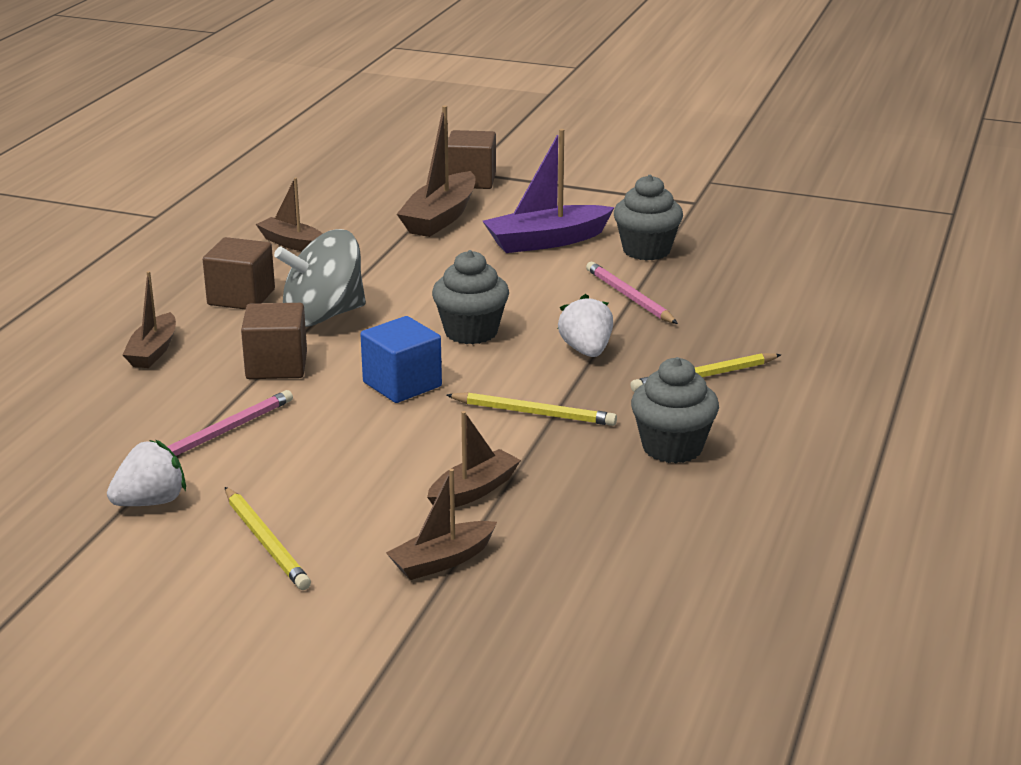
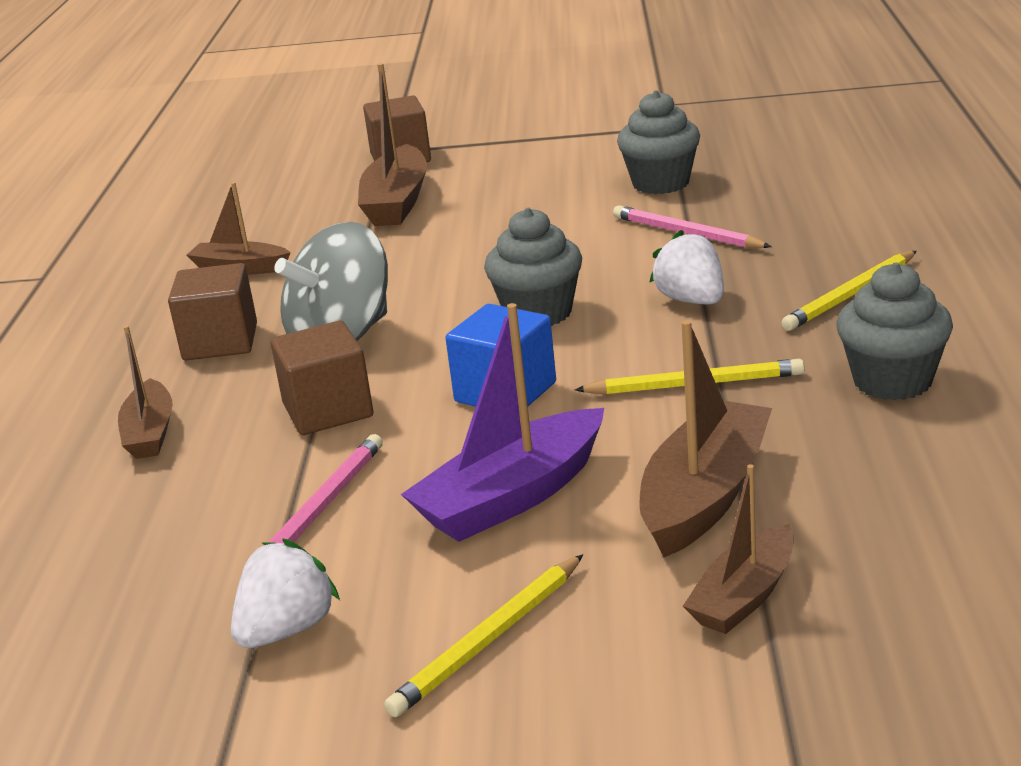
camera: 15 degrees left, 0 degrees up
(265, 542) = (489, 639): yellow pencil -> yellow pencil turned 90 degrees clockwise
(473, 491) = (705, 495): brown boat -> brown boat, size x1.60
(546, 241) = (540, 199): purple boat -> purple boat (512, 497)

